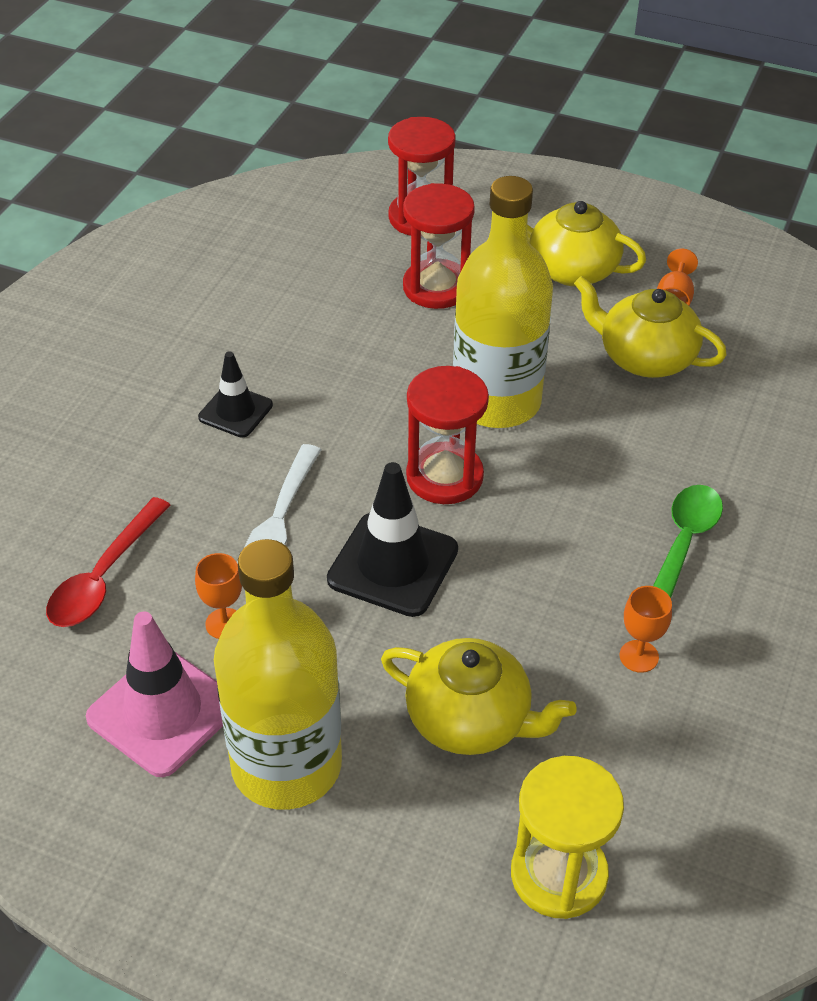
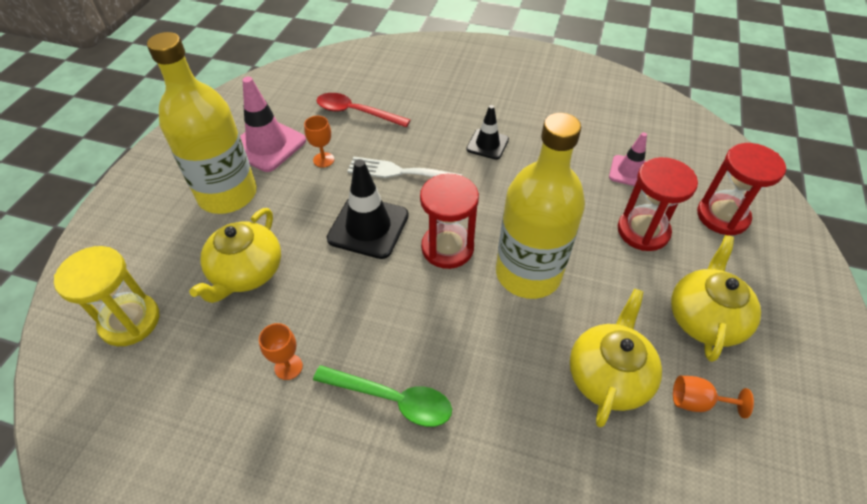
camera: 85 degrees right, 5 degrees up
(327, 277) = (629, 171): none -> pink traffic cone

